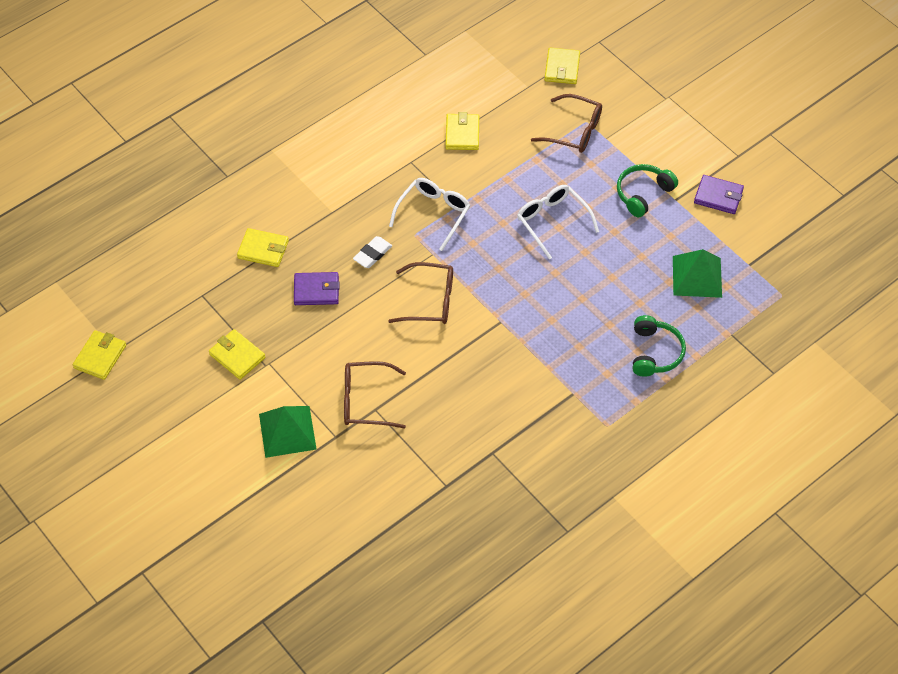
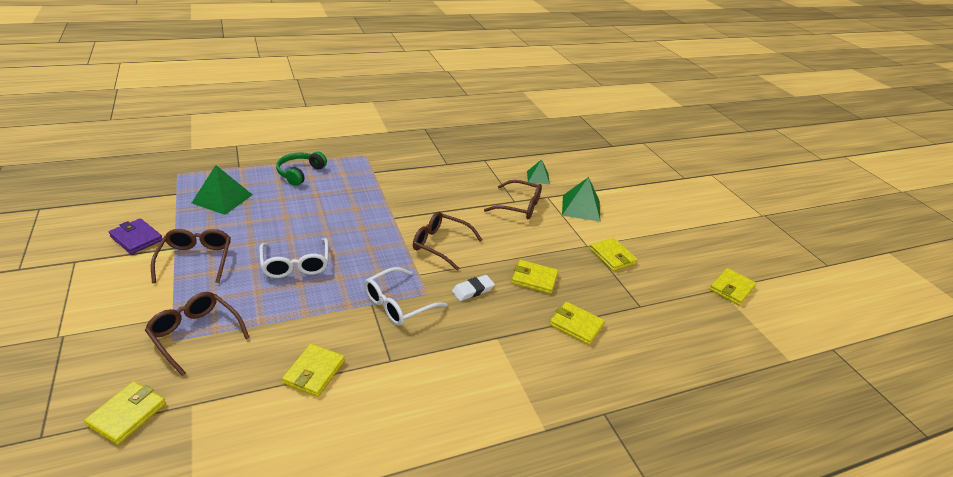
camera: 165 degrees left, 20 degrees down
(316, 290) = (534, 279): purple wallet -> yellow wallet
(359, 475) = (538, 177): none -> green pyramid
(643, 193) = (195, 260): green headphones -> brown glasses

